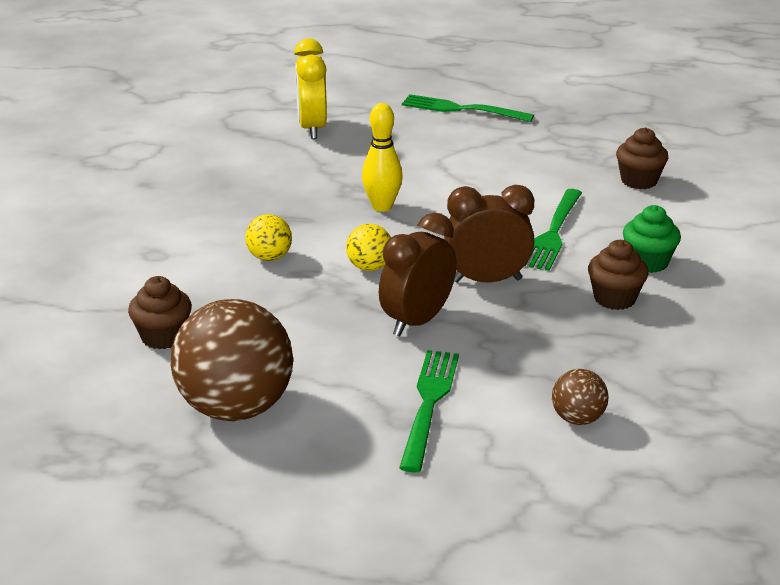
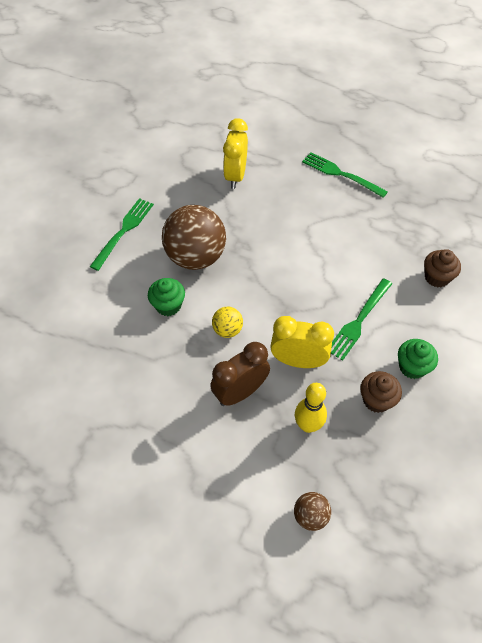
camera: 15 degrees right, 25 degrees up
(163, 337) = (81, 370): brown cupcake -> none
(236, 408) = (104, 449): brown ball -> brown ball (196, 257)
(269, 257) = (168, 305): yellow ball -> green cupcake
(382, 206) = (255, 269): yellow bowling pin -> yellow bowling pin (308, 425)
(429, 404) = (221, 477): green fork -> green fork (123, 231)
(487, 280) = (298, 361): brown clock -> yellow clock

